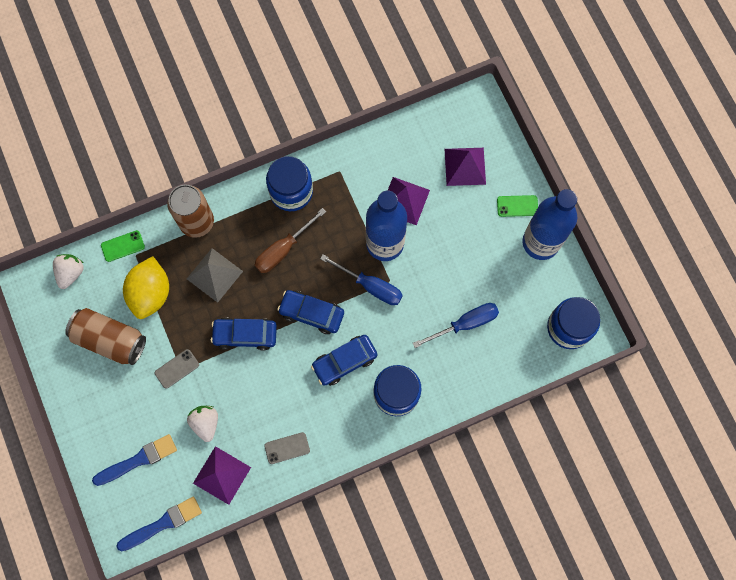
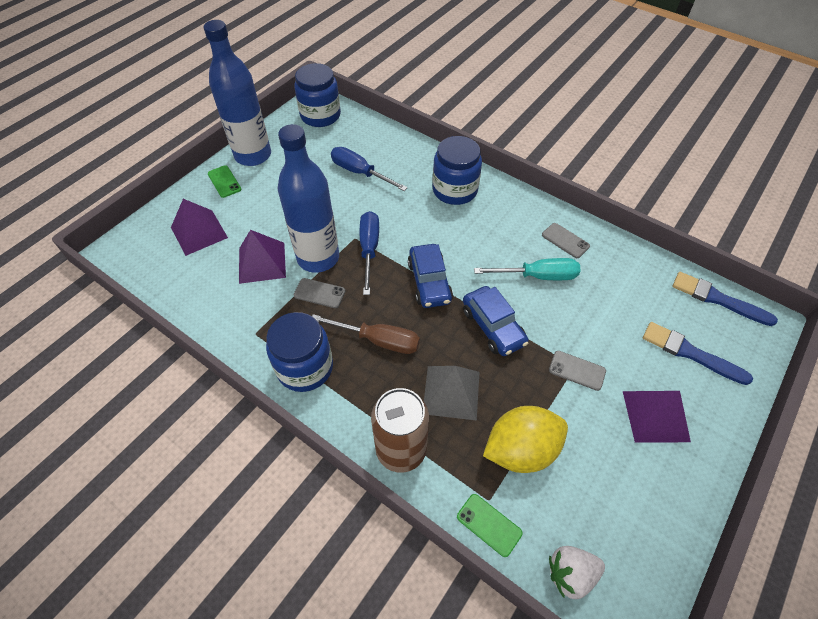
camera: 120 degrees left, 20 degrees down
(110, 340) = (606, 462): brown can -> none
(205, 423) = (603, 314): white strawberry -> none
(222, 475) = (633, 276): purple pyramid -> purple pyramid (655, 416)
(267, 399) = (538, 276): none -> turquoise screwdriver
(344, 361) = (455, 236): blue car -> none
(349, 229) = (319, 293): none -> grey phone

